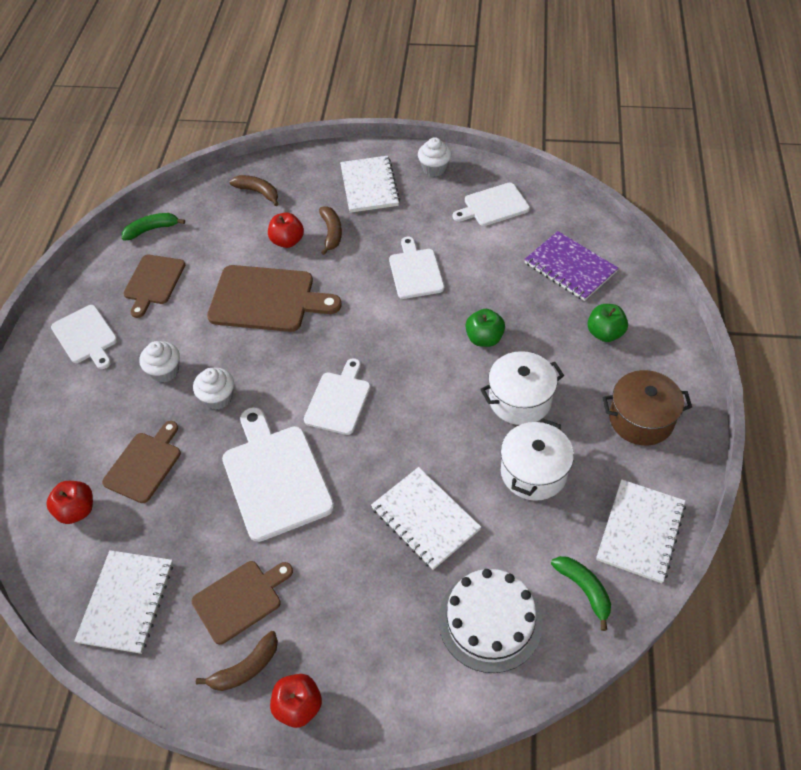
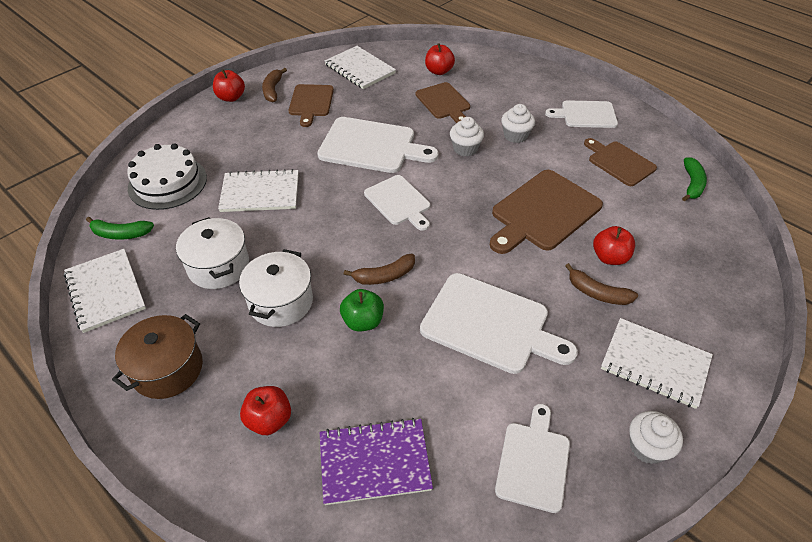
camera: 125 degrees right, 5 degrees down
(258, 192) = (703, 271): brown banana -> brown banana (384, 276)
(415, 271) = (490, 324): white cutting board -> white cutting board, size x1.59
(605, 333) = (269, 420): green apple -> red apple

